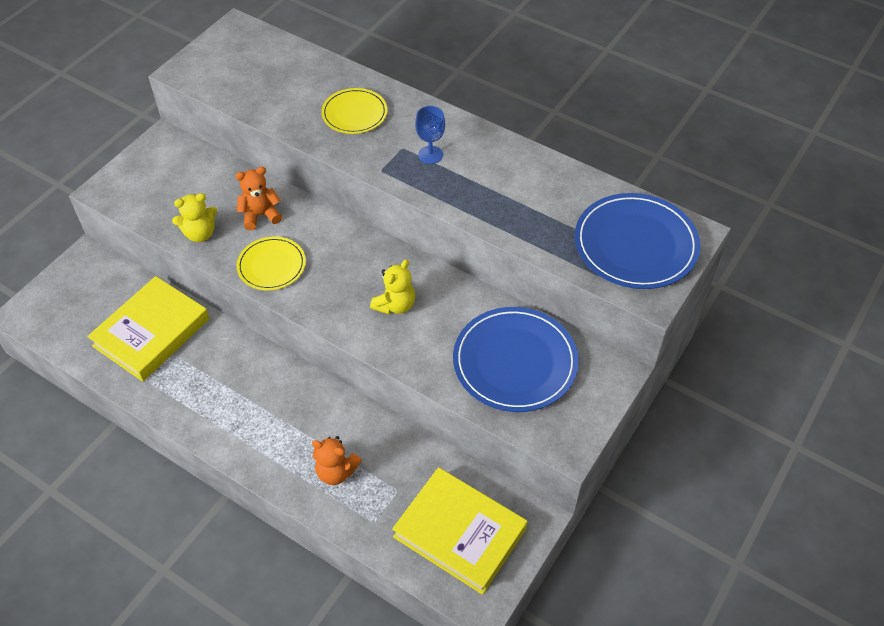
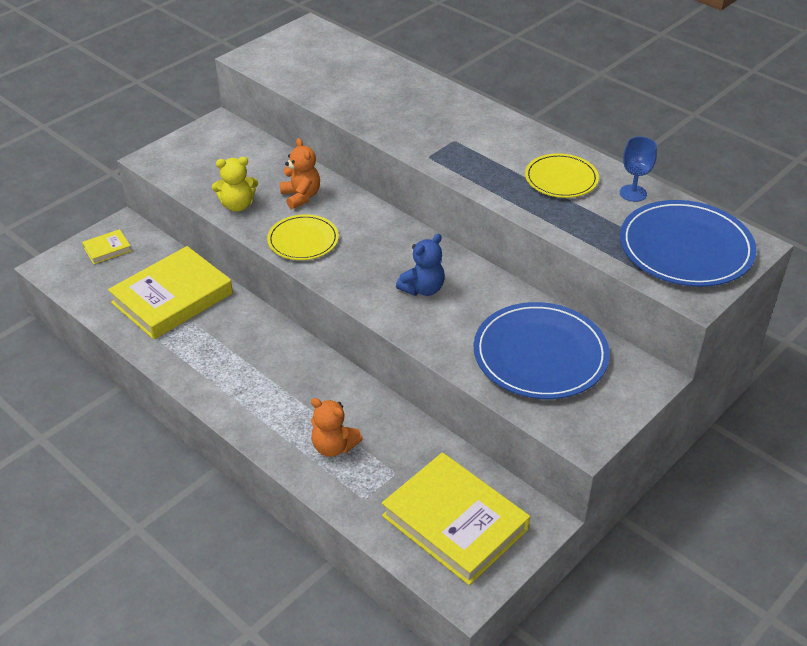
camera: 10 degrees right, 10 degrees down
(75, 286) = (107, 249): none -> yellow book
(260, 215) = (301, 196): orange teddy bear -> orange teddy bear turned 75 degrees clockwise
(354, 113) = (411, 107): yellow plate -> yellow plate (561, 179)
(395, 305) = (423, 289): yellow teddy bear -> blue teddy bear
(430, 155) = (482, 149): blue goblet -> blue goblet (633, 193)

